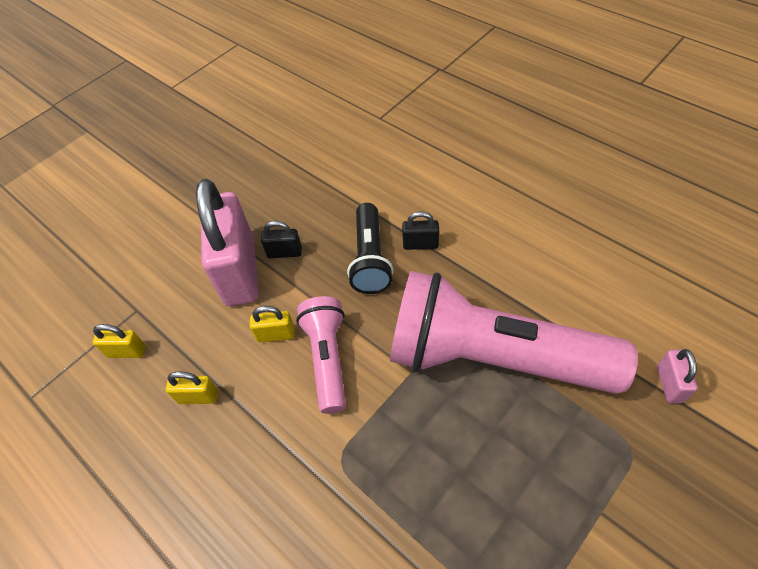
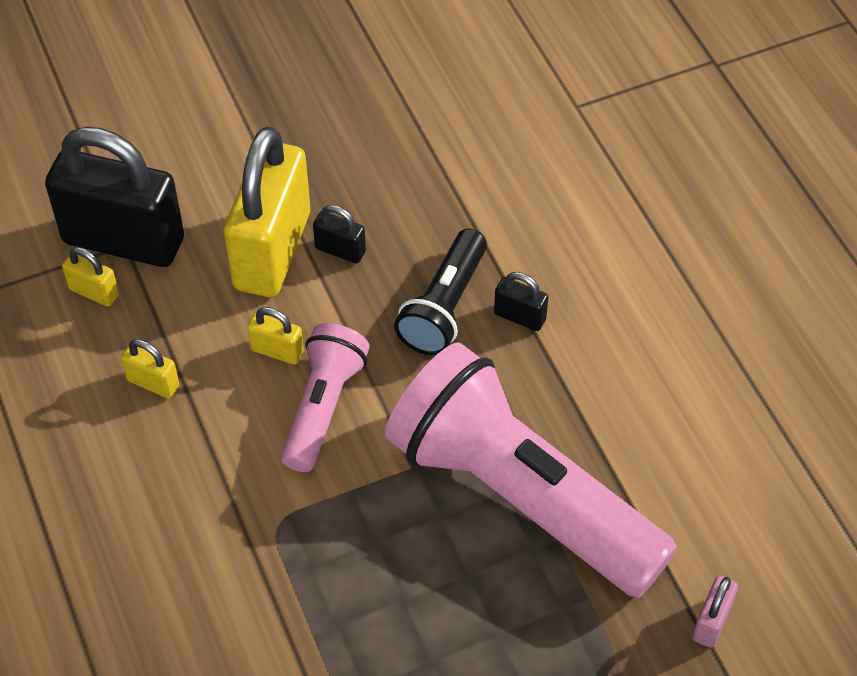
camera: 20 degrees right, 0 degrees up
(134, 308) = (123, 241): none -> black padlock
(240, 271) = (272, 251): pink padlock -> yellow padlock

